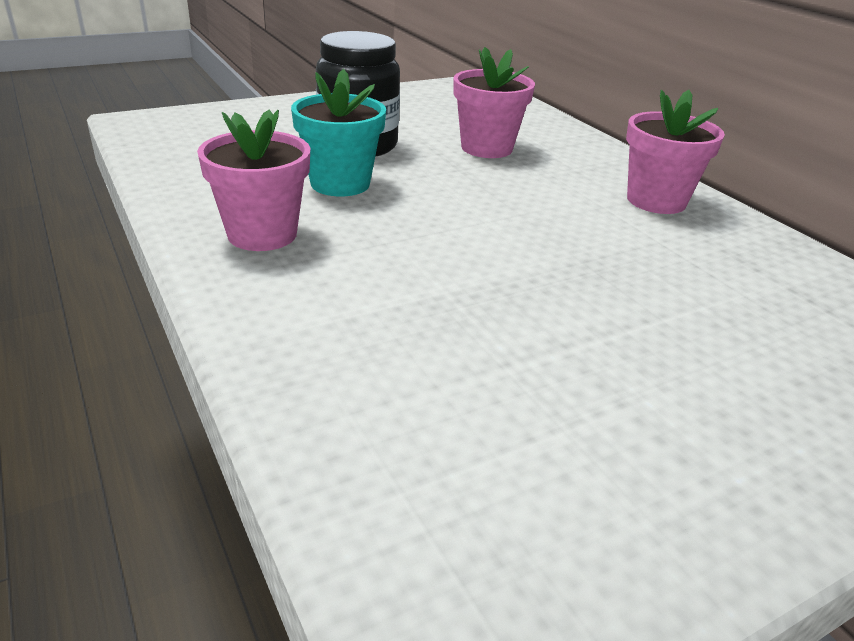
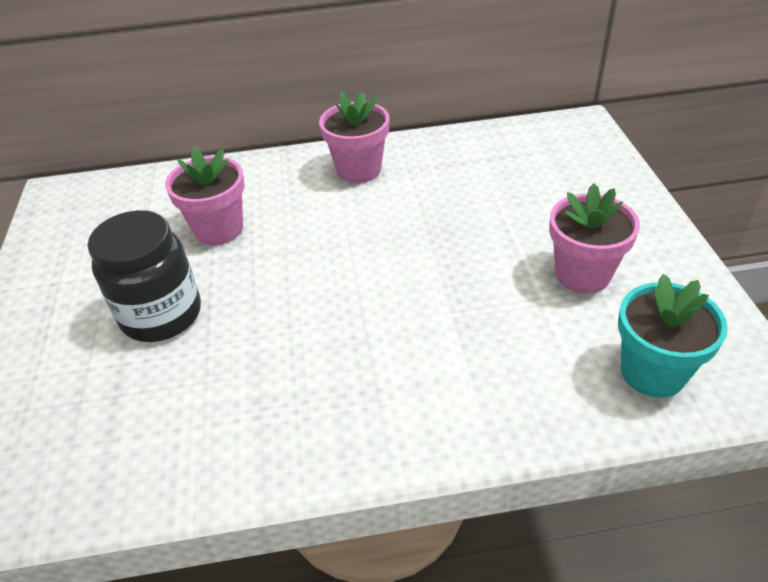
camera: 65 degrees left, 10 degrees up
(262, 234) = (322, 415): pink flower pot -> pink flower pot (582, 274)
(340, 184) = (243, 343): turquoise flower pot -> turquoise flower pot (652, 372)

